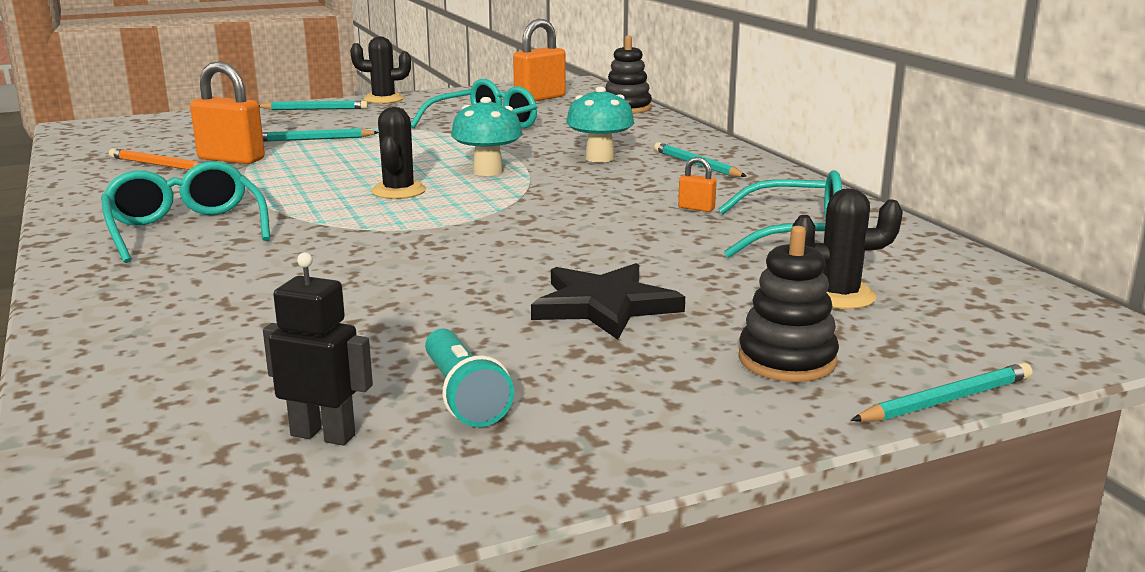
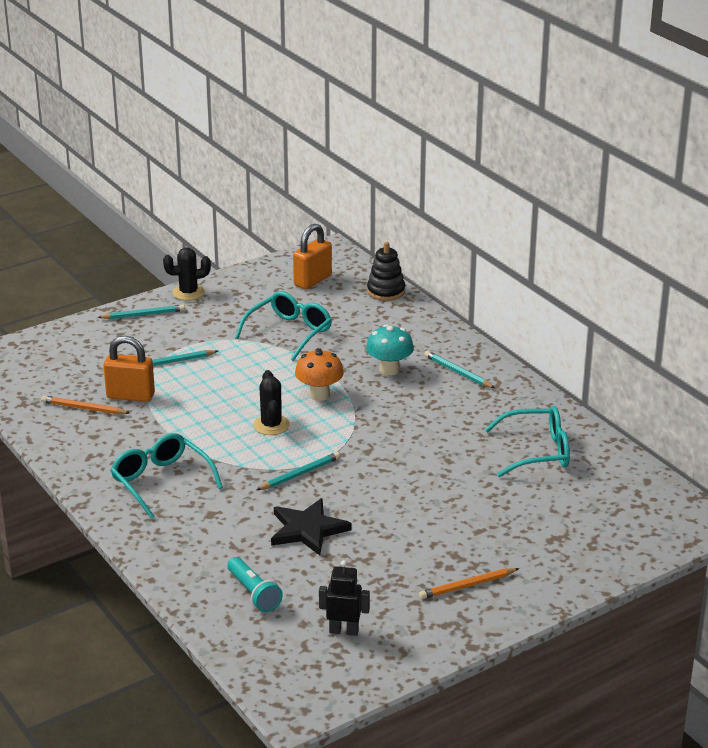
camera: 10 degrees left, 10 degrees up
(463, 396) = (396, 600): turquoise flashlight -> turquoise flashlight (253, 593)
(488, 171) = (319, 395): turquoise mushroom -> orange mushroom
(604, 306) = (442, 527): black star -> black star (307, 530)
(618, 387) = (467, 586): none -> orange pencil
(696, 208) = (469, 426): orange padlock -> none
(787, 360) = (543, 559): black stacking toy -> none
(839, 296) = (564, 505): black cactus -> none
(946, 400) = (619, 577): turquoise pencil -> turquoise pencil (300, 474)

